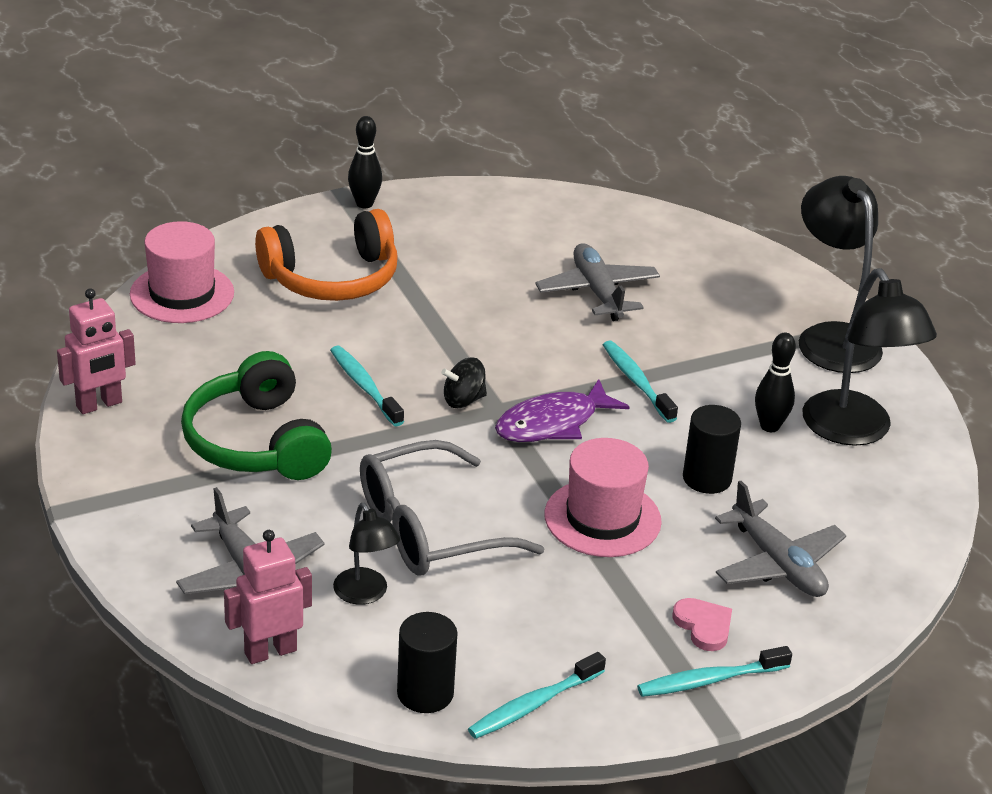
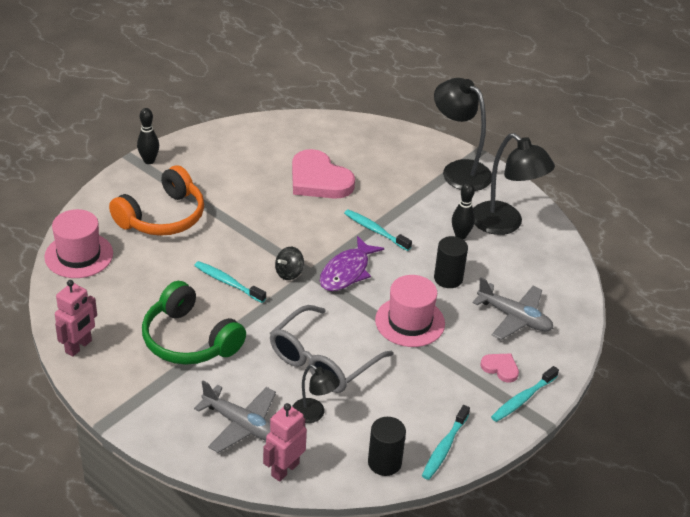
camera: 25 degrees left, 5 degrees up
(597, 292) = (319, 180): grey plane -> pink heart

